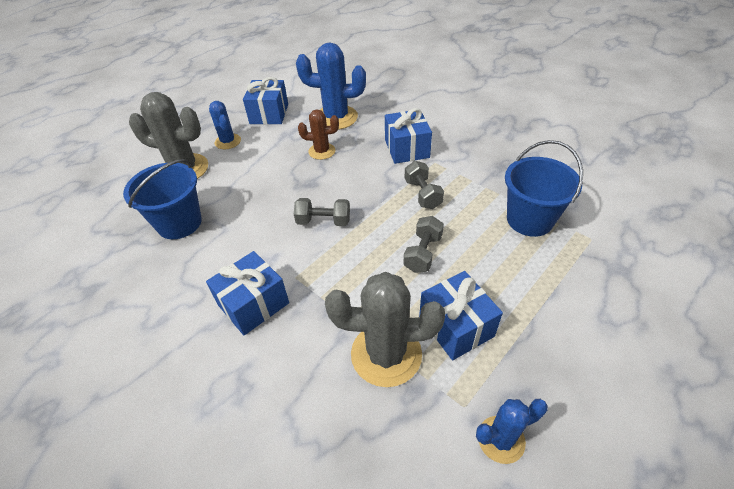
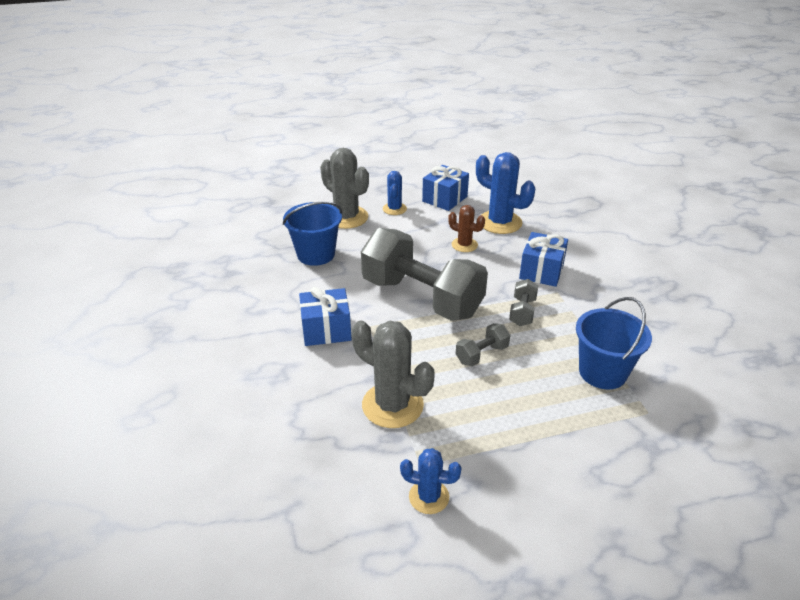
camera: 30 degrees right, 10 degrees down
(323, 221) = (421, 297): grey dumbbell -> grey dumbbell, size x2.46
(456, 326) = (462, 414): blue gift -> none

